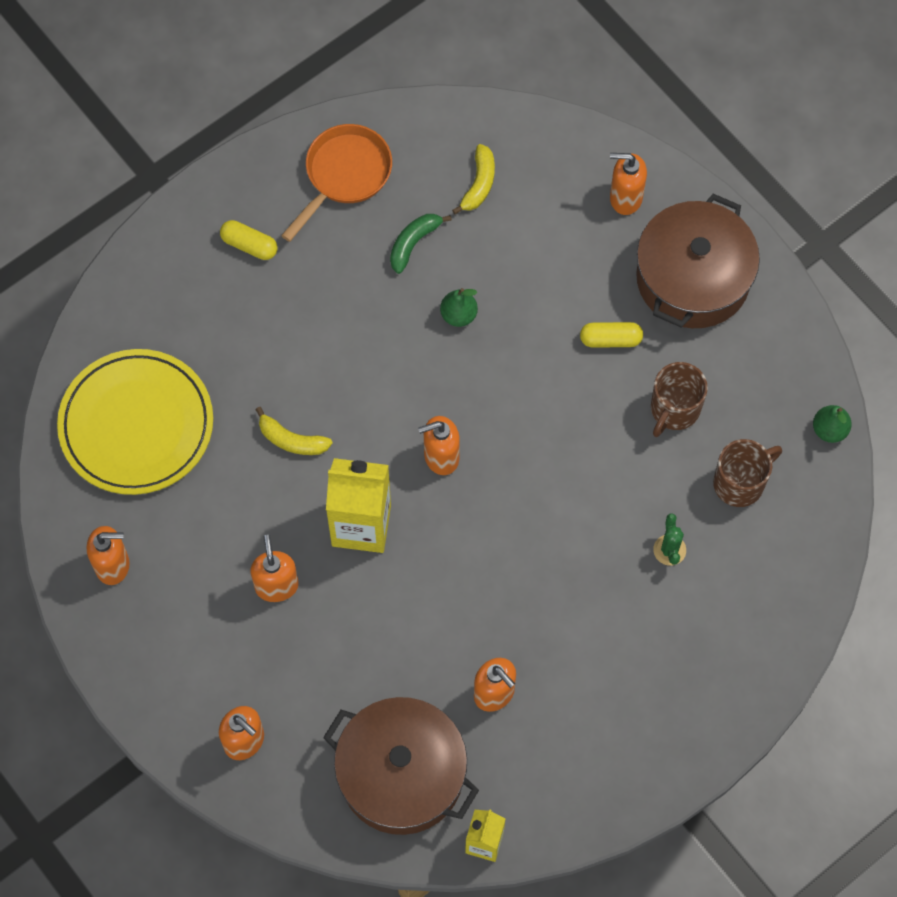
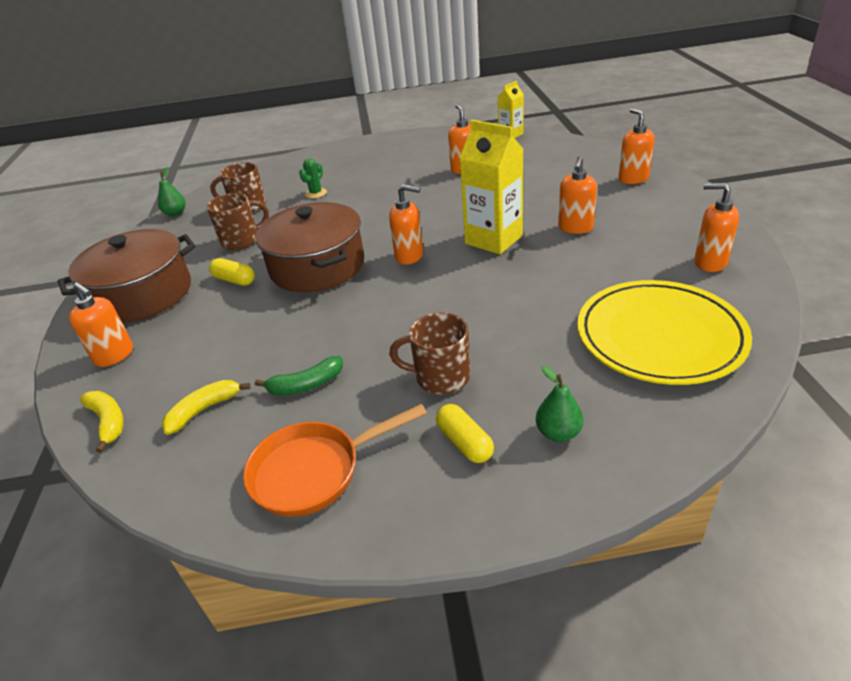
camera: 145 degrees left, 30 degrees down
(291, 440) = (517, 291): yellow banana -> yellow banana (108, 422)
(303, 299) = (440, 377): none -> brown mug
(401, 774) = (540, 156): brown pot -> brown pot (317, 266)
(458, 315) = (320, 324): green pear -> green pear (558, 433)

